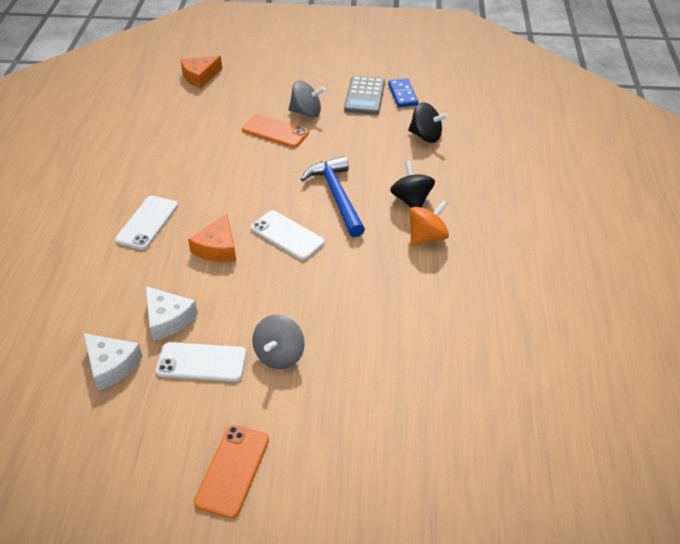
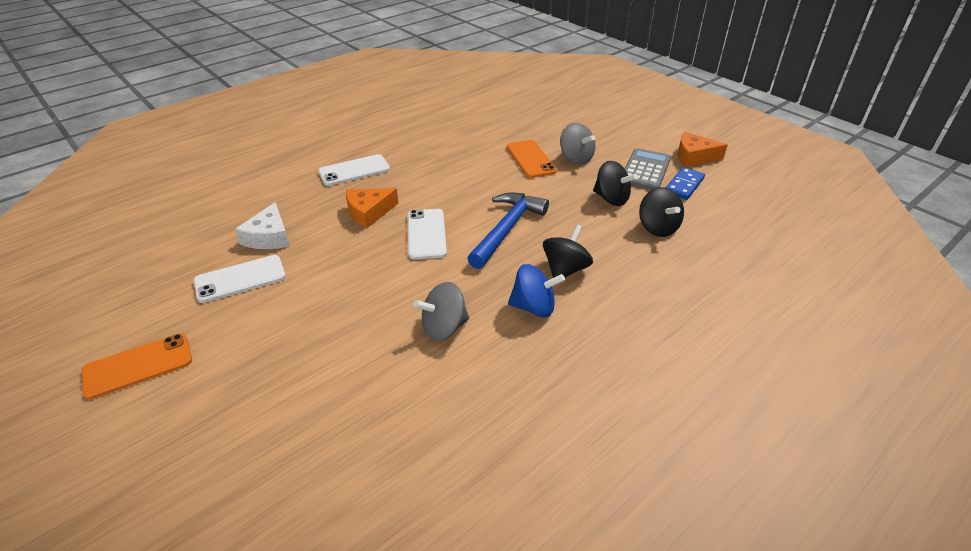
camera: 45 degrees right, 5 degrees down
(111, 365) = (197, 242): white cheese -> none
(200, 76) = (532, 99): orange cheese -> orange cheese (694, 157)
(201, 362) = (240, 279): white phone -> white phone turned 75 degrees counterclockwise
(279, 355) = (289, 312): grey spinning top -> grey spinning top (444, 328)
(364, 96) = (645, 170): grey calculator -> grey calculator turned 150 degrees clockwise
(372, 131) = (611, 199): none -> black spinning top
(427, 237) = (534, 307): orange spinning top -> blue spinning top

